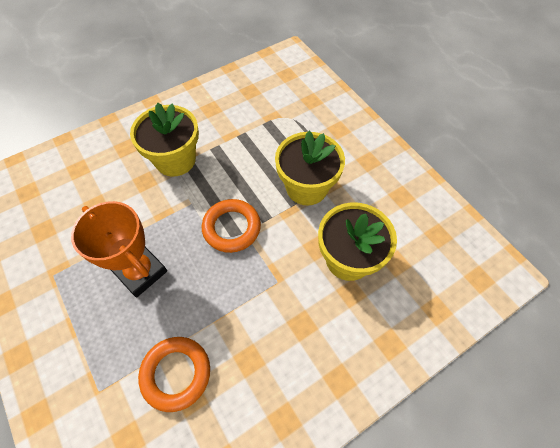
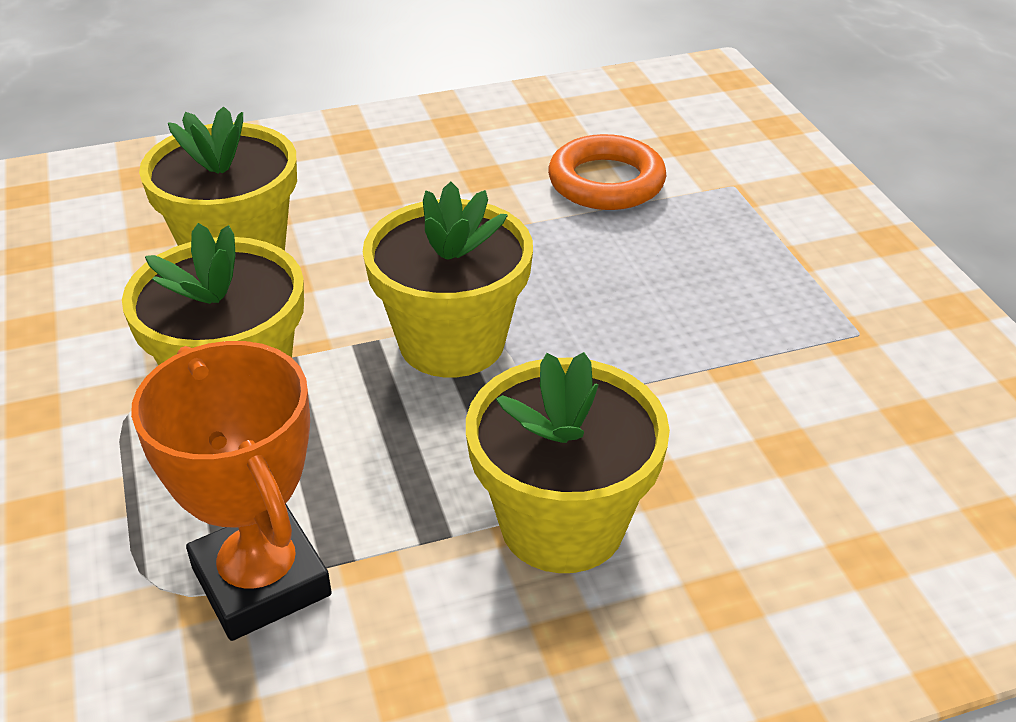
camera: 165 degrees left, 20 degrees down
(140, 272) = (666, 306): orange trophy -> orange trophy (261, 581)
(231, 228) = (452, 342): orange ring -> yellow flower pot

